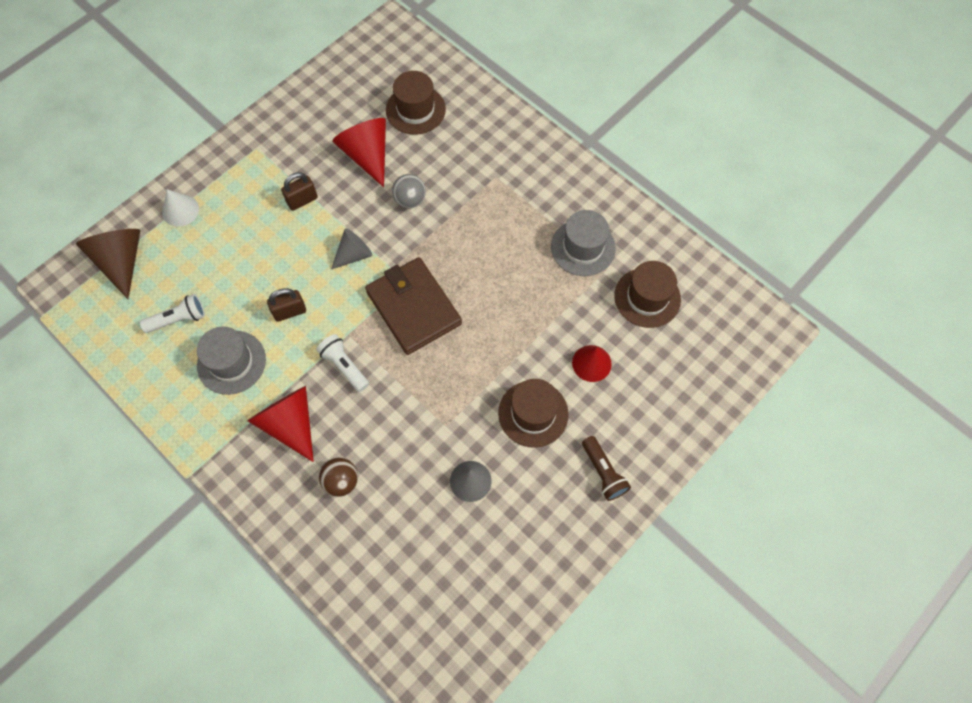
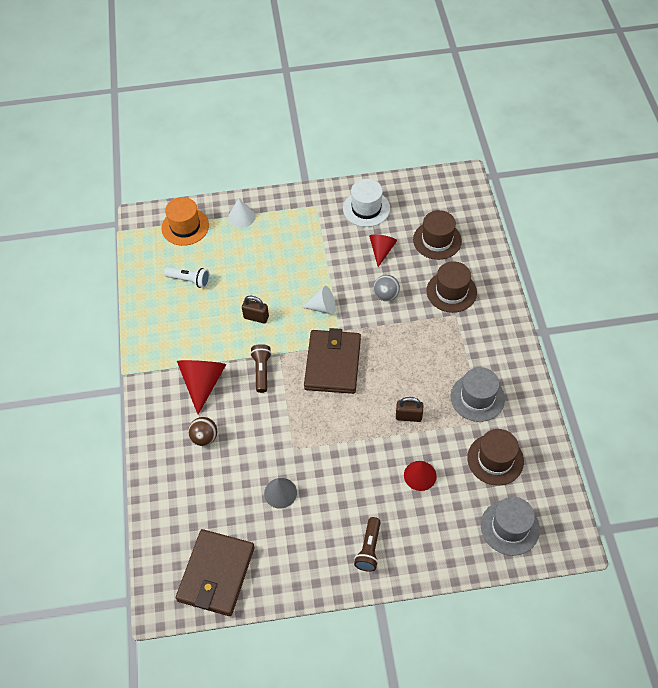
camera: 40 degrees right, 10 degrees down
(121, 261) = (185, 227): brown cone -> orange hat
(231, 362) = (199, 325): grey hat -> grey hat (510, 527)
(302, 200) = (318, 254): brown padlock -> brown padlock (408, 416)
(314, 119) = (366, 208): none -> white hat
(344, 366) = (261, 371): white flashlight -> brown flashlight
(354, 254) = (322, 307): grey cone -> white cone
(367, 155) = (381, 251): red cone -> red cone, size x0.63
(474, 615) = (216, 574): none -> brown wallet
(533, 413) = (354, 480): brown hat -> brown hat (451, 291)

